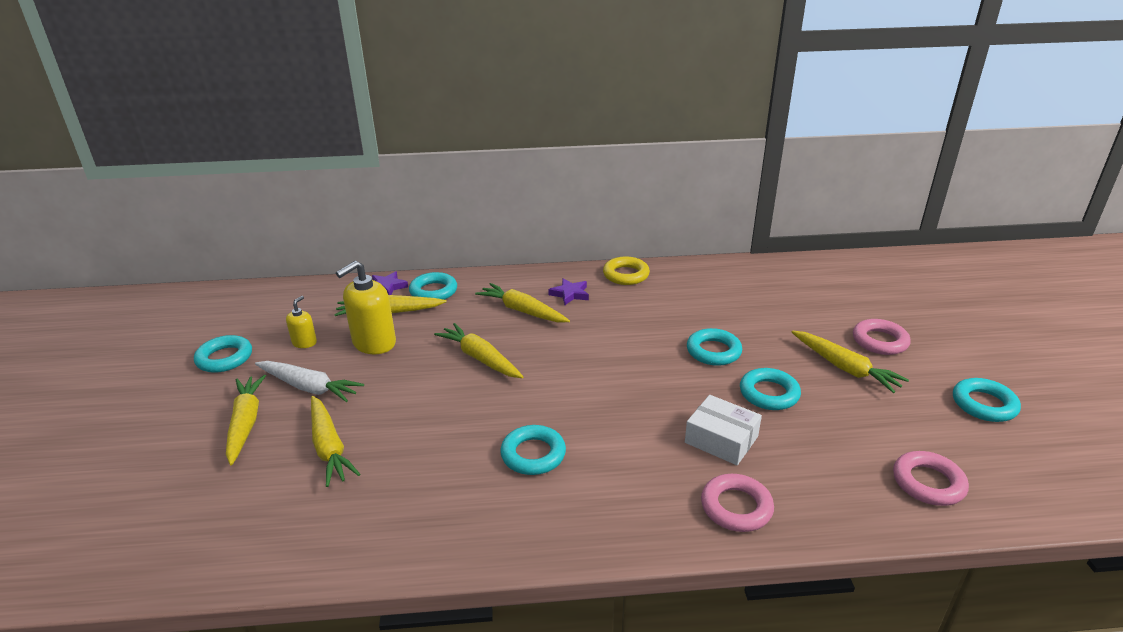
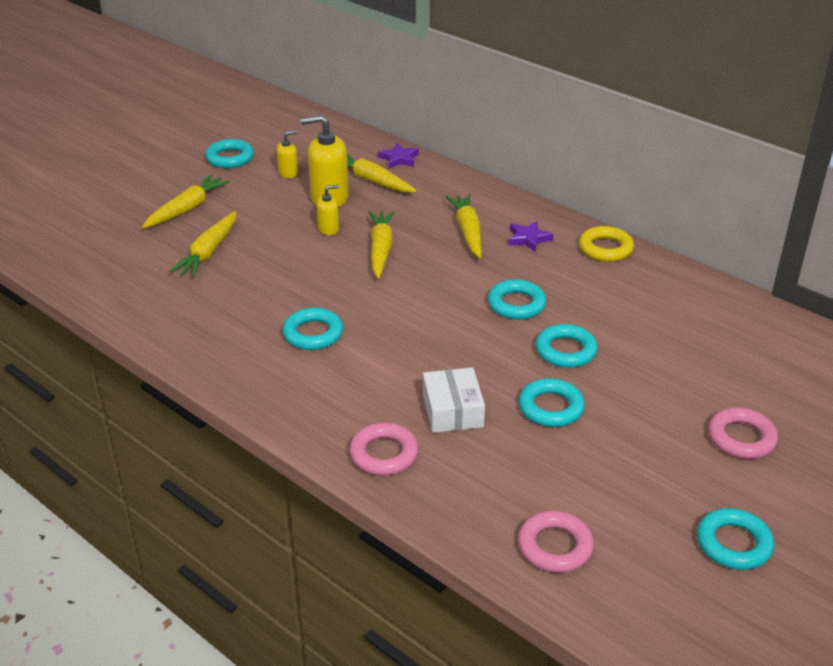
camera: 45 degrees right, 5 degrees up
(309, 387) = (249, 206): white carrot -> none
(412, 366) = (328, 229): none -> yellow soap dispenser
(433, 291) = (427, 180): turquoise ring -> turquoise ring (516, 304)
(844, 368) = (658, 434): yellow carrot -> none

